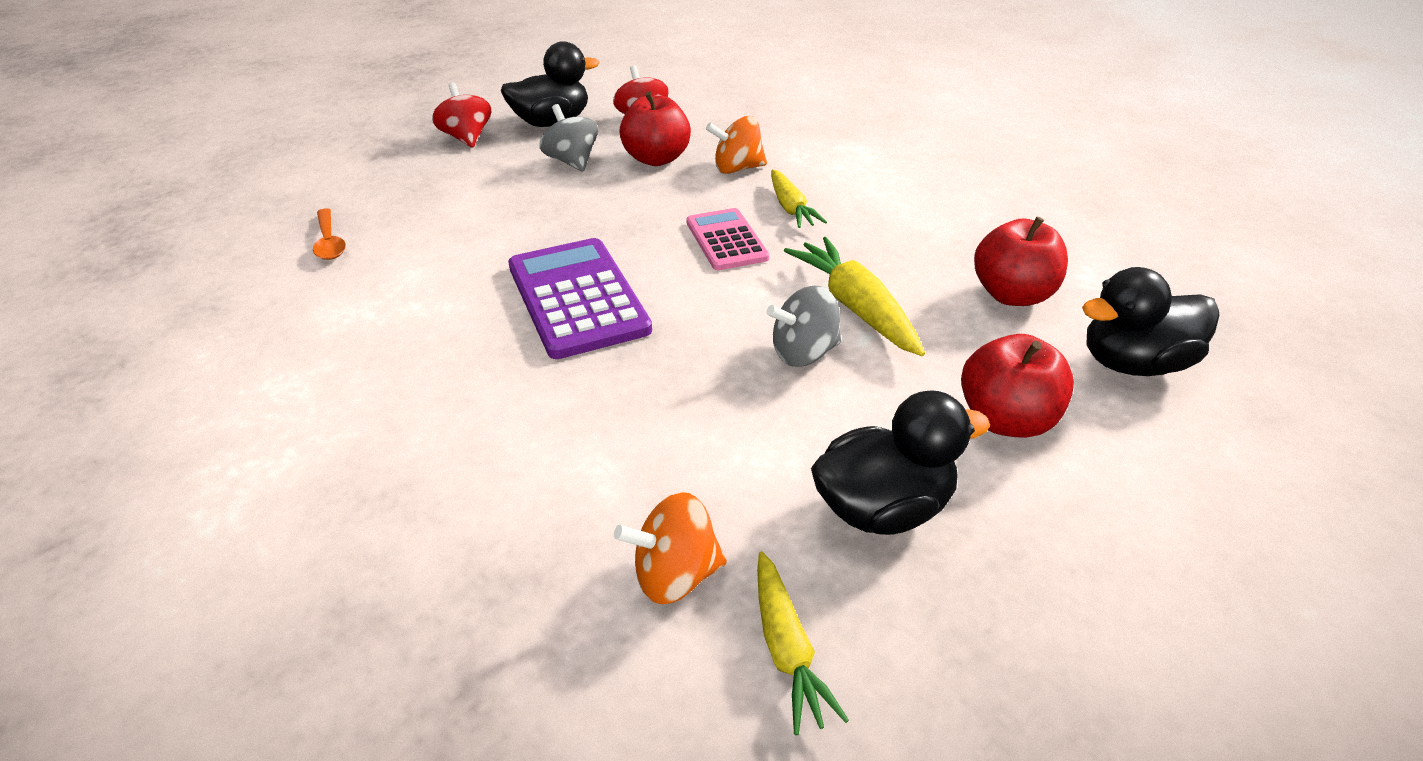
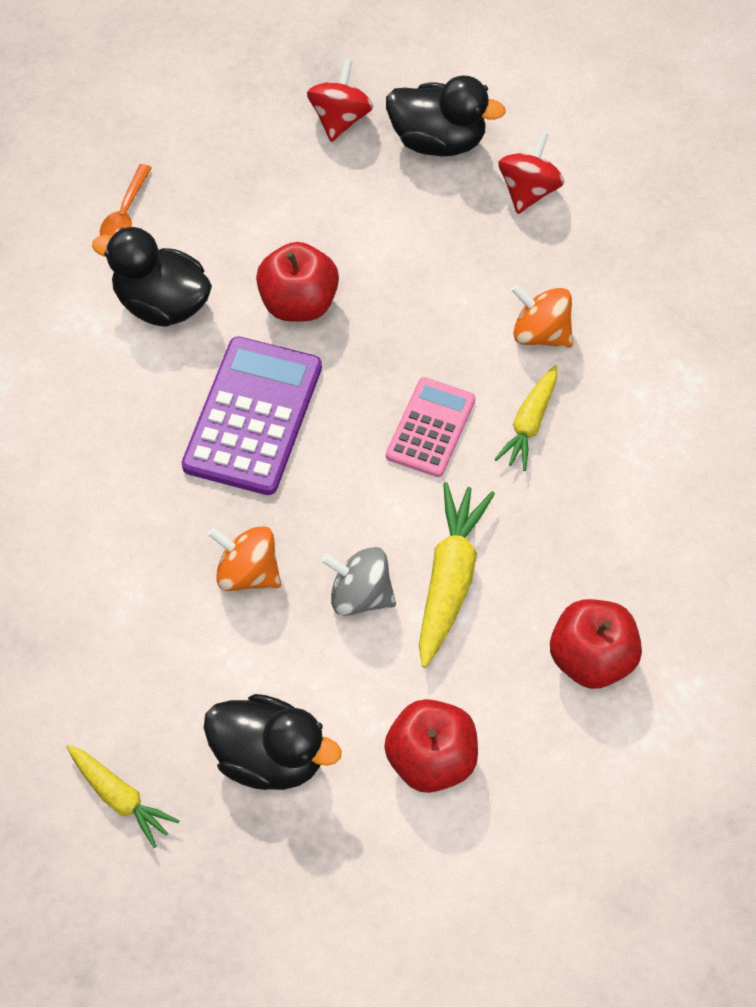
camera: 40 degrees right, 20 degrees up
(572, 161) = (402, 221): grey spinning top -> none
(656, 159) = (481, 268): red apple -> red apple (298, 303)
(675, 575) = (105, 706): orange spinning top -> orange spinning top (247, 573)
(787, 649) = (120, 798): yellow carrot -> yellow carrot turned 75 degrees counterclockwise
(1133, 363) = (593, 790): black duck -> black duck (161, 304)

